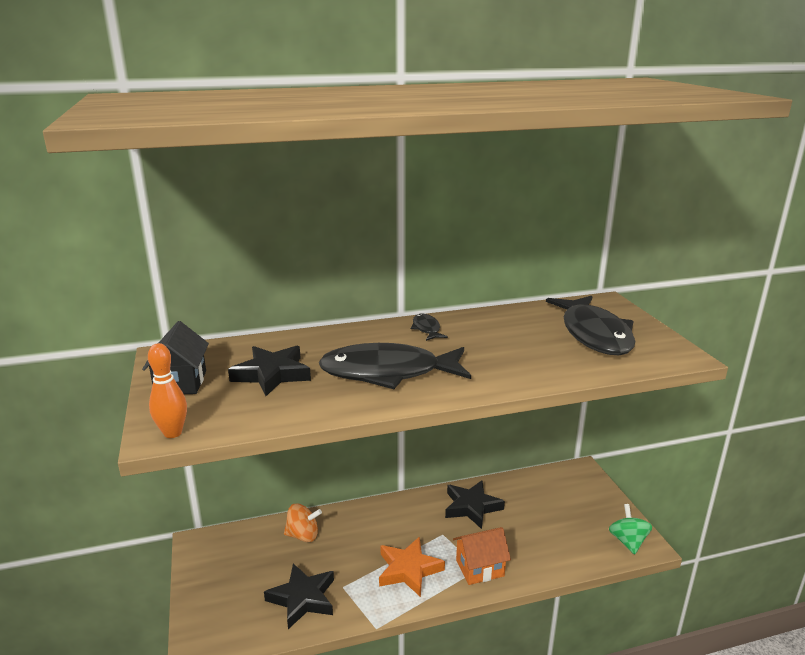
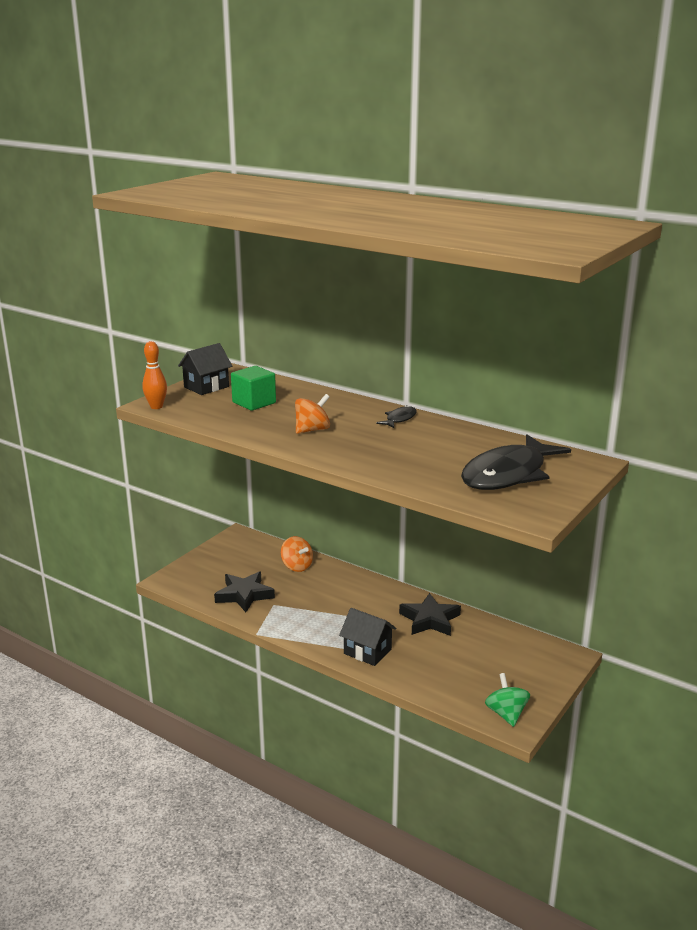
camera: 50 degrees right, 0 degrees up
(272, 374) = (254, 402): black star -> green cube
(388, 373) = (312, 430): black fish -> orange spinning top
(409, 570) = (323, 622): orange star -> none
(480, 568) = (367, 651): orange house -> black house
(628, 541) = (506, 714): green spinning top -> green spinning top turned 60 degrees counterclockwise

